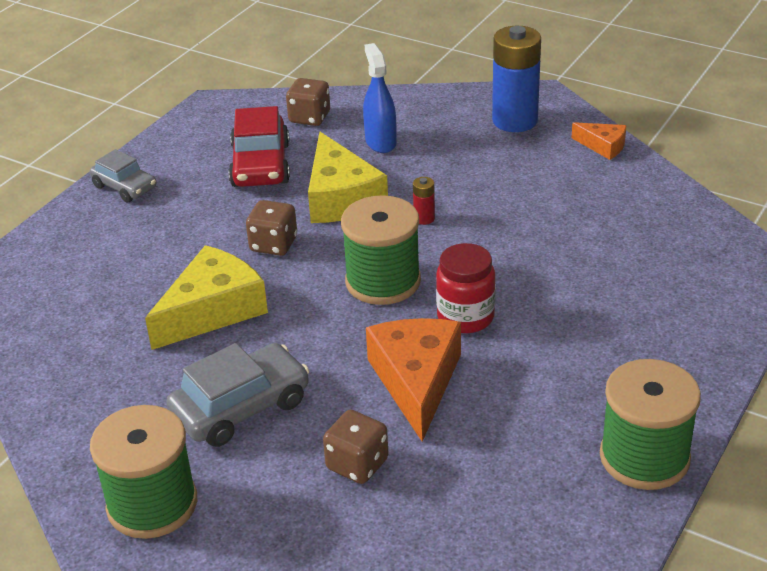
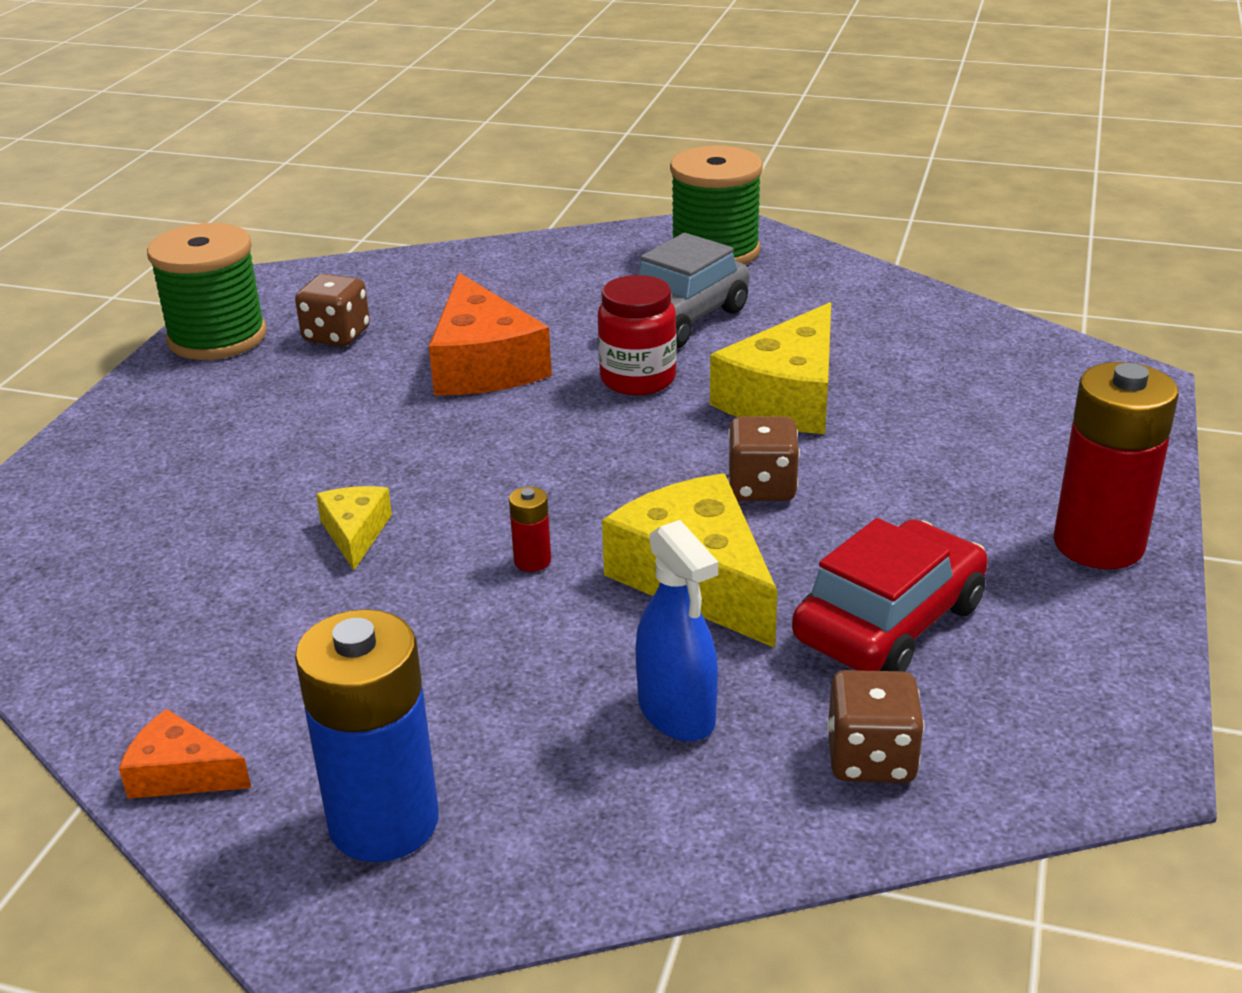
camera: 165 degrees right, 5 degrees down
(125, 187) = (1098, 544): grey car -> red battery
(261, 165) = (889, 622): red car -> red car turned 60 degrees clockwise
(357, 464) = (526, 297): brown dice -> brown dice (336, 335)
(383, 281) = (566, 460): green spool -> none
(465, 317) = (434, 433): red jar -> red jar (638, 379)
(523, 249) = (355, 533): none -> yellow cheese

